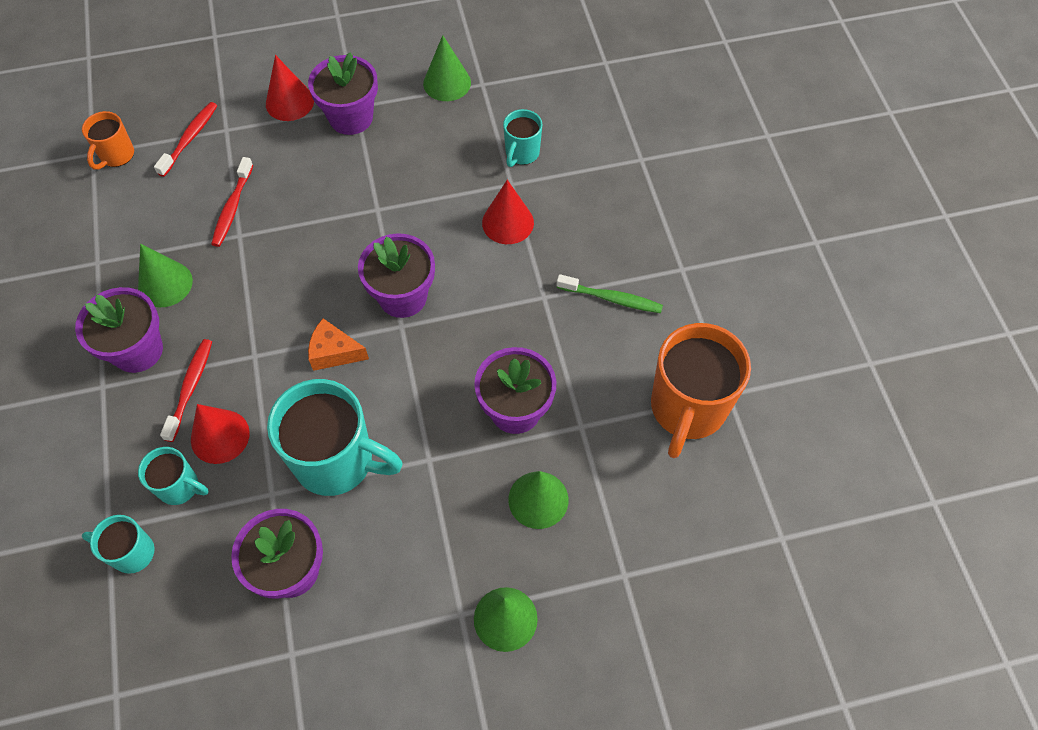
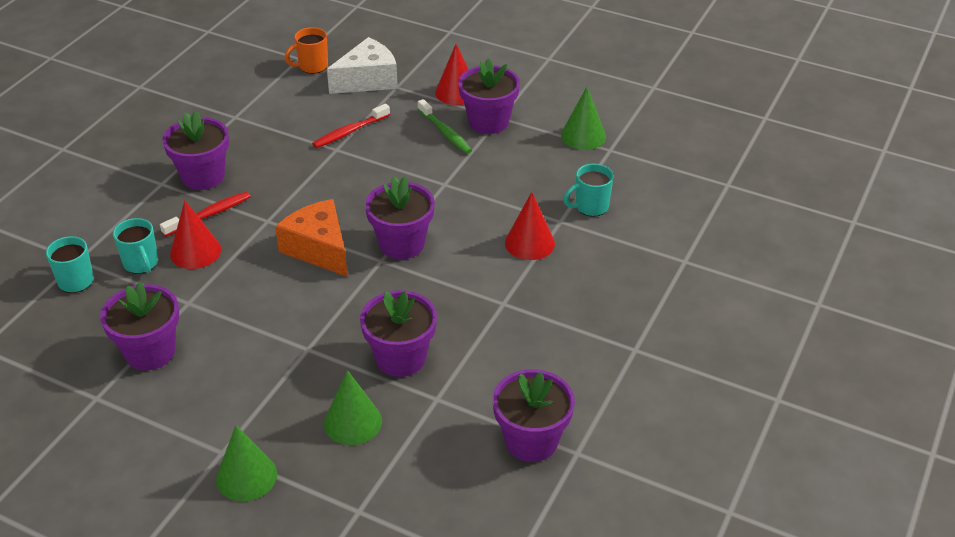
camera: 40 degrees right, 20 degrees down
(165, 284) = (260, 150): green cone -> none
(190, 138) = (368, 80): red toothbrush -> white cheese
(334, 352) = (319, 249): orange cheese -> orange cheese, size x1.58
(337, 461) = (248, 311): turquoise mug -> none
(612, 299) = (554, 335): green toothbrush -> green toothbrush (445, 133)
(687, 409) = (531, 441): orange mug -> purple flower pot

